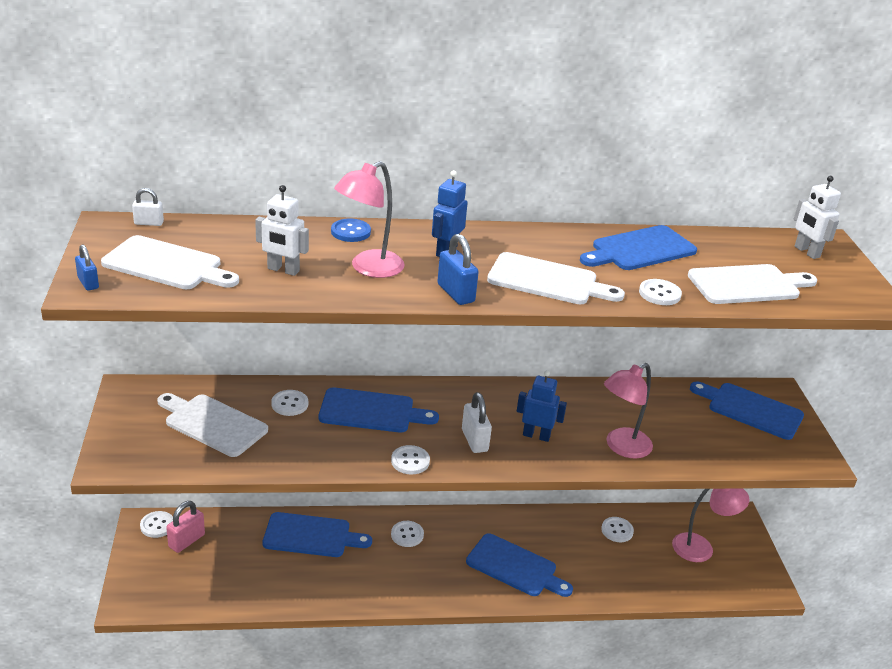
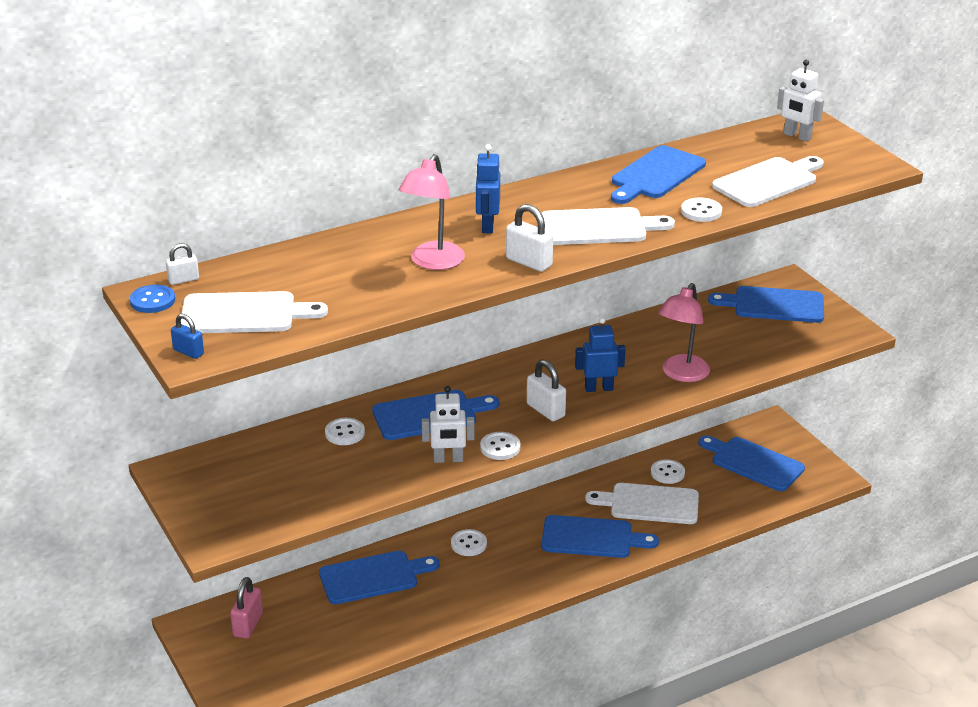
camera: 20 degrees left, 0 degrees up
(157, 525) = (205, 621): white button -> none
(212, 424) = (284, 474): white cutting board -> white cutting board (649, 504)
(283, 270) = (356, 287): white robot -> white robot (448, 459)
(350, 232) = (384, 233): blue button -> blue button (152, 301)
(456, 293) = (529, 262): blue padlock -> white padlock
(701, 548) = (753, 463): pink lamp -> blue cutting board

